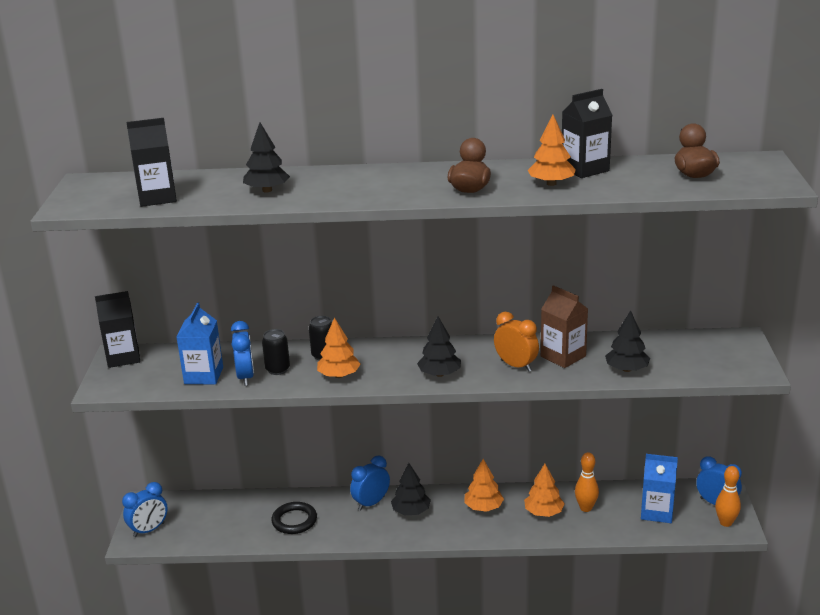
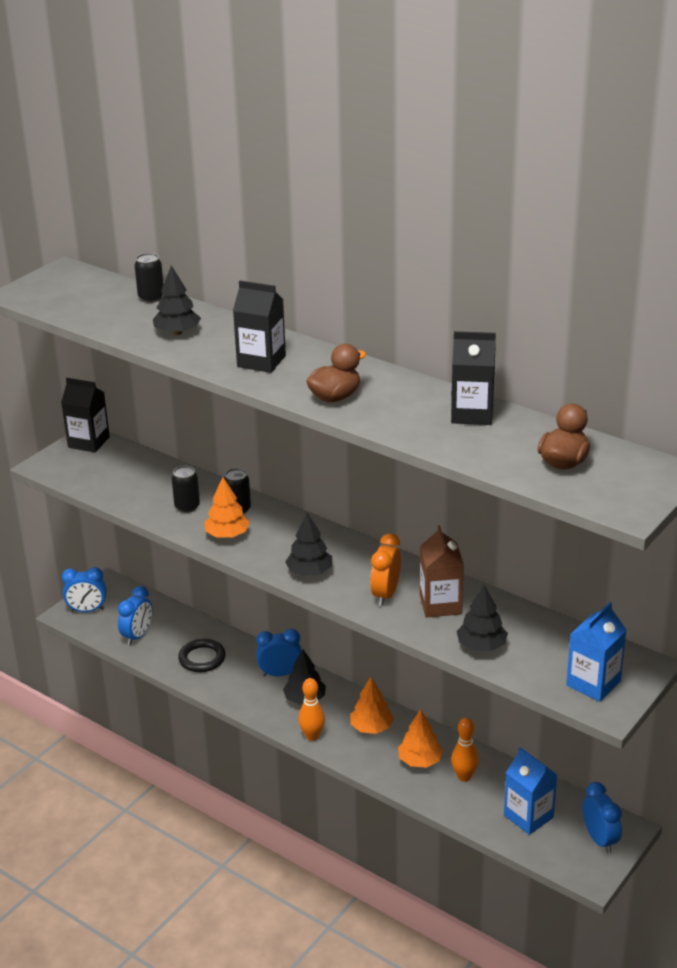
camera: 35 degrees right, 5 degrees up
(157, 197) = (90, 308): black carton -> black carton (261, 361)
(202, 176) = (151, 298): none -> black can
(203, 375) = (126, 487): blue carton -> blue carton (593, 683)
(246, 377) = (155, 503): blue clock -> blue clock (137, 636)
(516, 365) = (385, 594): orange clock -> orange clock turned 150 degrees counterclockwise
(551, 183) = (415, 419): orange tree -> none
(725, 522) = (585, 863): orange bowling pin -> orange bowling pin (312, 736)

